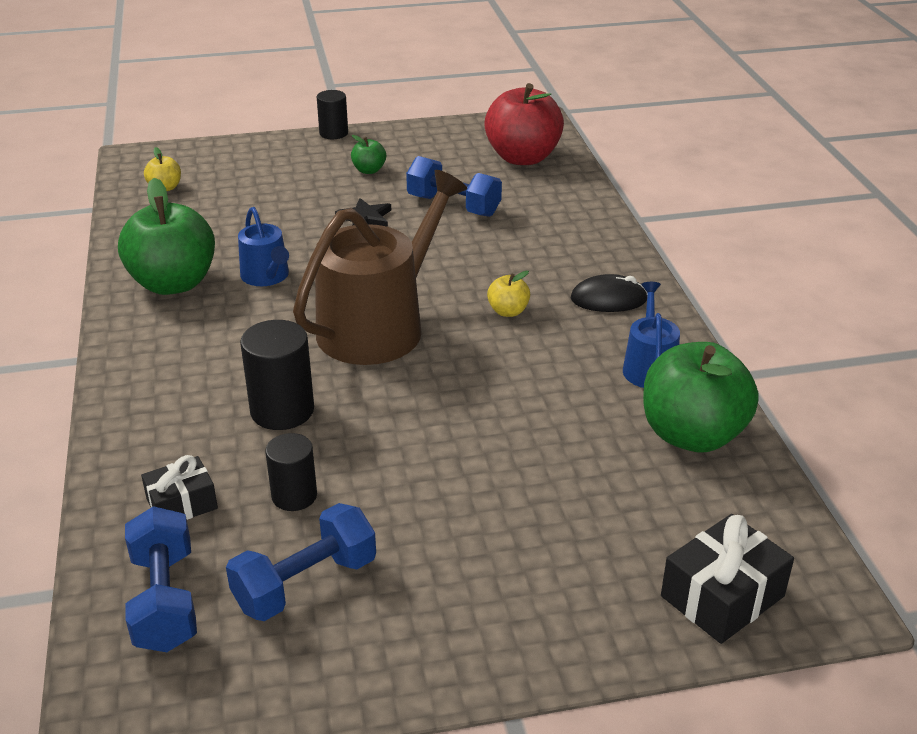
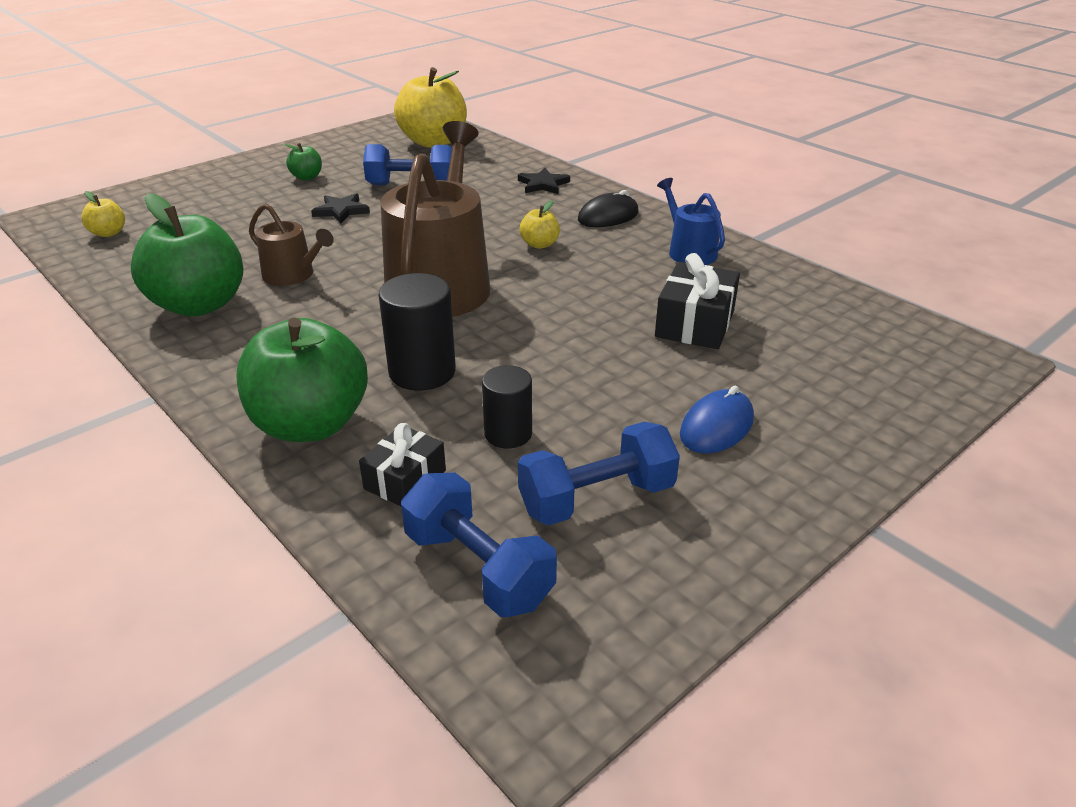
camera: 30 degrees left, 0 degrees up
(267, 276) = (293, 275): blue watering can -> brown watering can
(305, 584) = (597, 499): blue dumbbell -> blue dumbbell turned 45 degrees clockwise
(333, 133) = (243, 158): black cylinder -> none
(473, 562) = (717, 427): none -> blue mouse
(522, 157) = (433, 142): red apple -> yellow apple
(581, 240) = (543, 184): none -> black star
(692, 435) = (770, 285): green apple -> green apple (311, 424)
(722, 596) = (914, 380): black gift -> black gift (695, 323)

